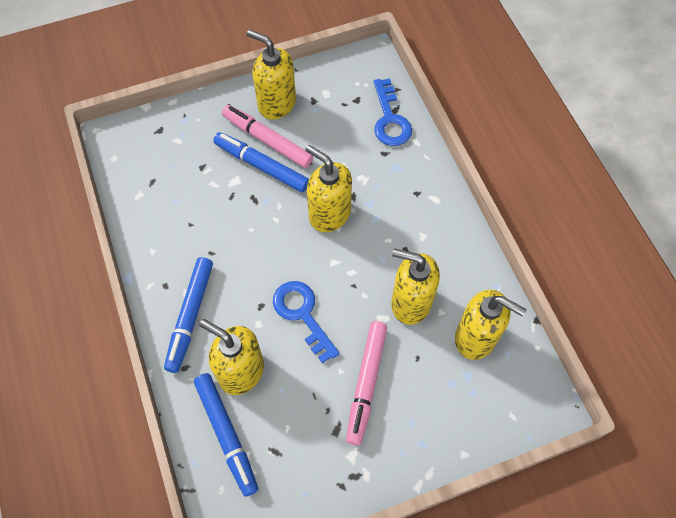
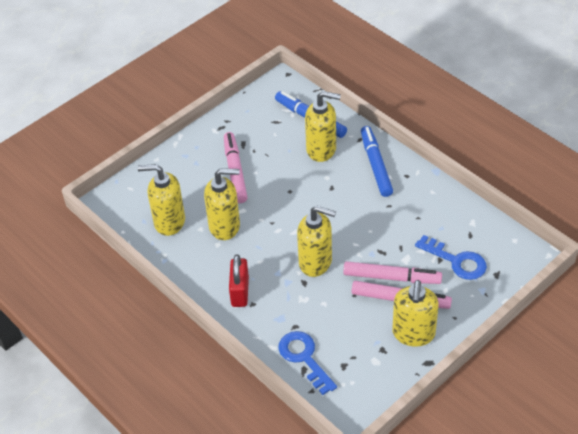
camera: 160 degrees right, 15 degrees down
(262, 166) = (391, 277): blue marker -> pink marker
(276, 104) = (413, 334): yellow soap dispenser -> yellow soap dispenser turned 90 degrees clockwise
(302, 314) = (299, 192): blue key -> blue key (456, 261)
(425, 211) = (240, 292): none -> red padlock

